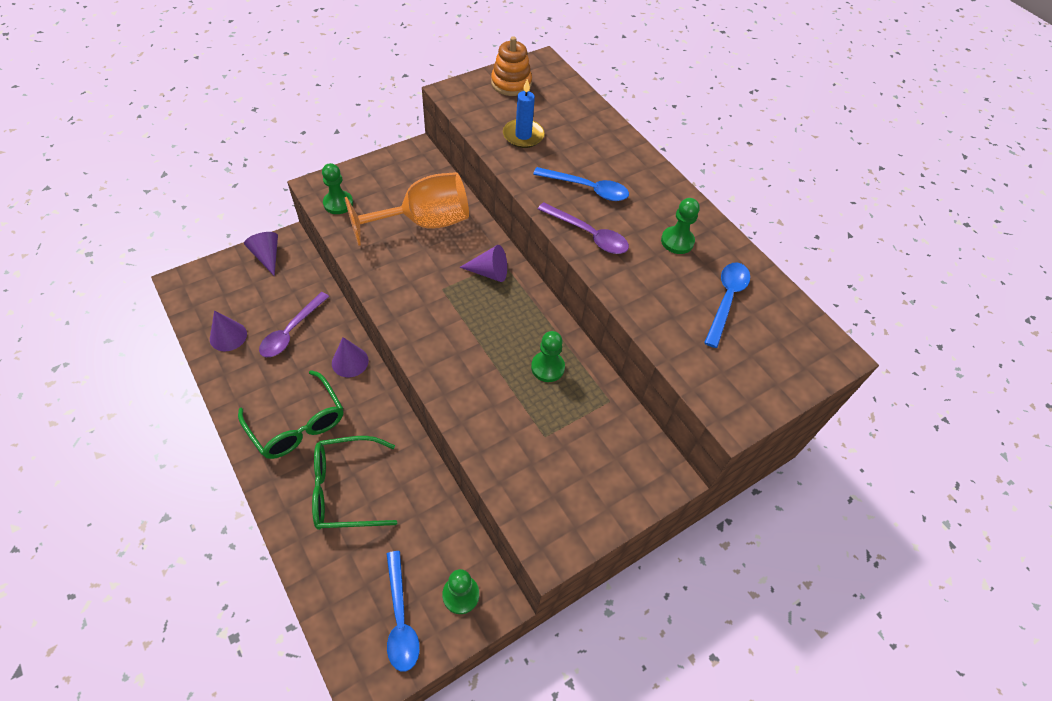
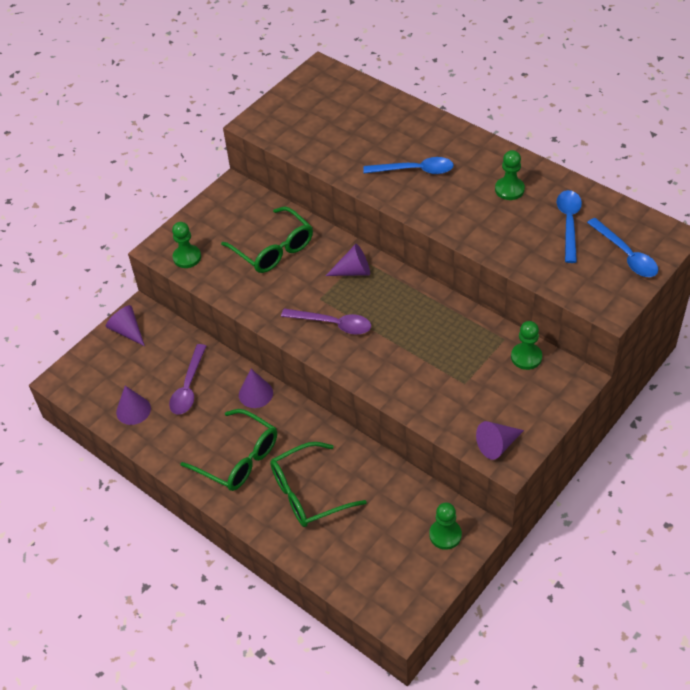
camera: 10 degrees left, 5 degrees down
(400, 619) = (405, 568): blue spoon -> blue spoon (626, 255)
(423, 223) = (273, 249): orange goblet -> green glasses
(511, 83) = (302, 98): orange stacking toy -> none
(523, 135) = (337, 142): blue candle -> none
(547, 367) = (441, 331): green pawn -> green pawn (526, 357)
(547, 525) = (497, 445): none -> purple cone
(588, 235) = (434, 208): purple spoon -> purple spoon (333, 324)

